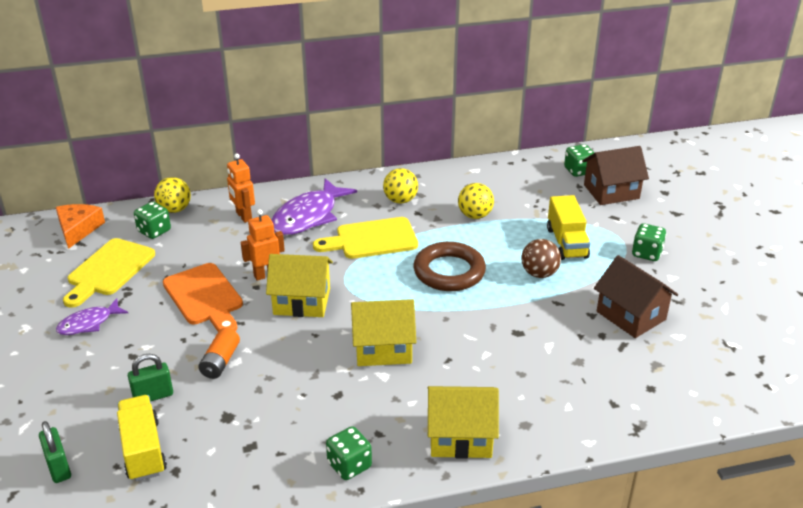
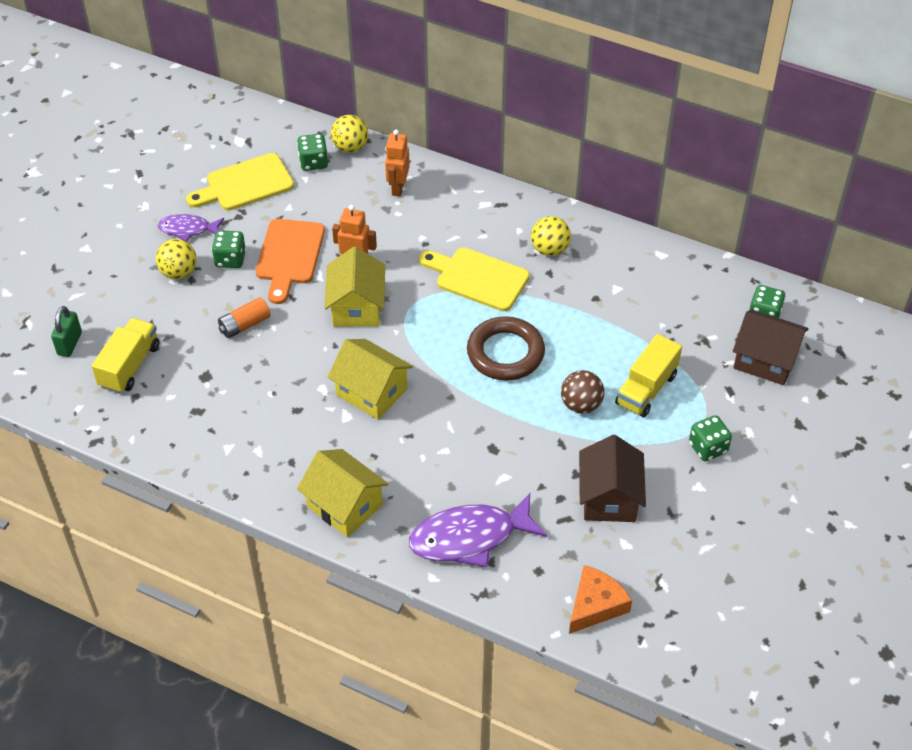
camera: 40 degrees right, 15 degrees up
(78, 229) = (259, 126): orange cheese -> orange cheese (595, 605)
(153, 396) = (174, 325): green padlock -> none
(302, 301) = (356, 307): yellow house -> yellow house turned 45 degrees clockwise
(308, 216) = (450, 220): purple fish -> purple fish (469, 538)
(349, 465) = (246, 472): green dice -> green dice (230, 259)
(475, 215) = (597, 307): yellow ball -> yellow ball (179, 272)

